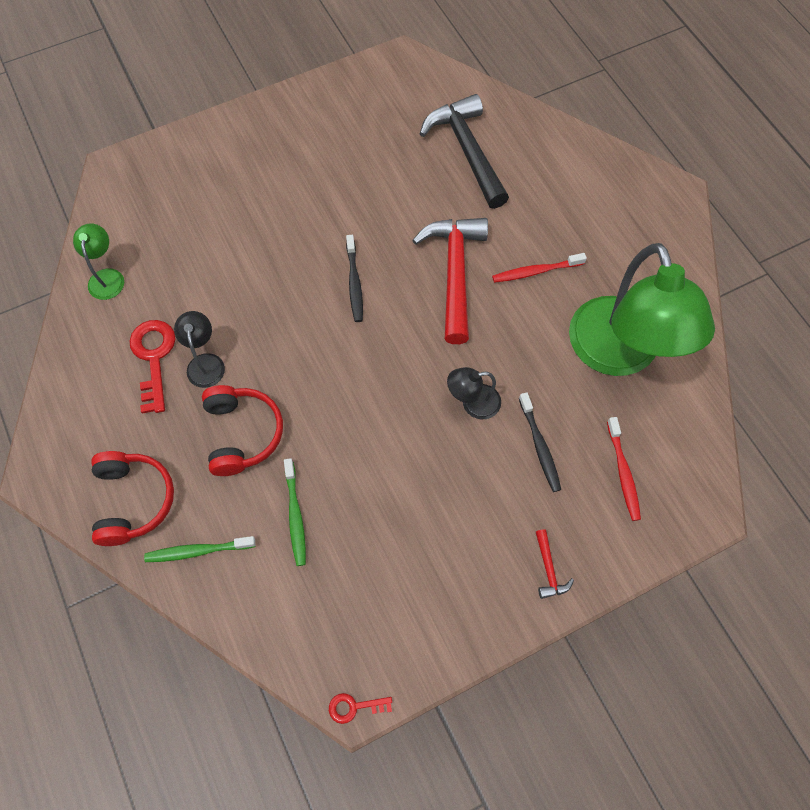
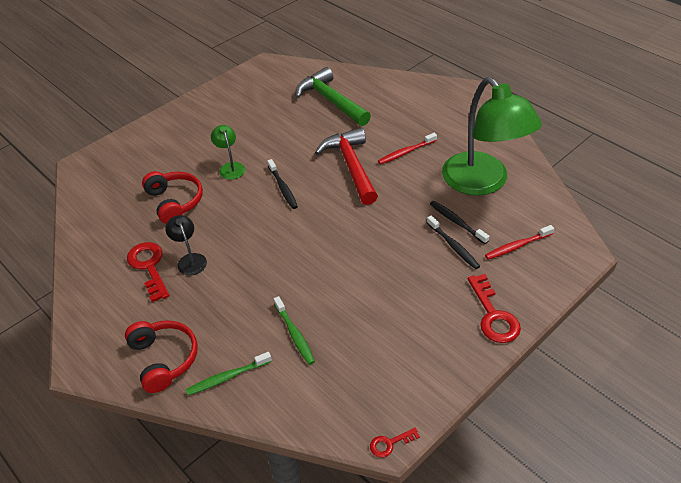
camera: 15 degrees left, 20 degrees down
(106, 277) = (95, 228): green lamp -> green lamp (230, 167)
(242, 434) = (234, 295): red headphones -> red headphones (175, 202)
(467, 150) = (330, 100): black hammer -> green hammer
(473, 403) = (396, 234): black lamp -> none
(549, 569) = (493, 316): red hammer -> red key
(559, 409) = (457, 222): none -> black toothbrush
(623, 472) = (517, 246): red toothbrush -> red toothbrush turned 90 degrees clockwise

